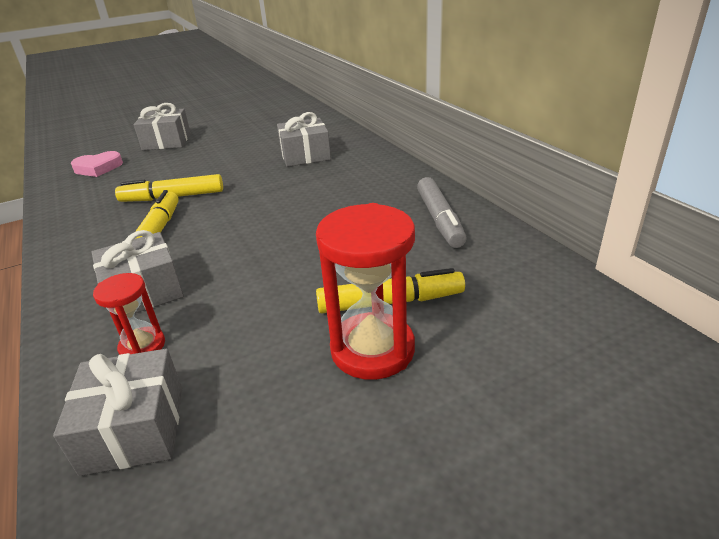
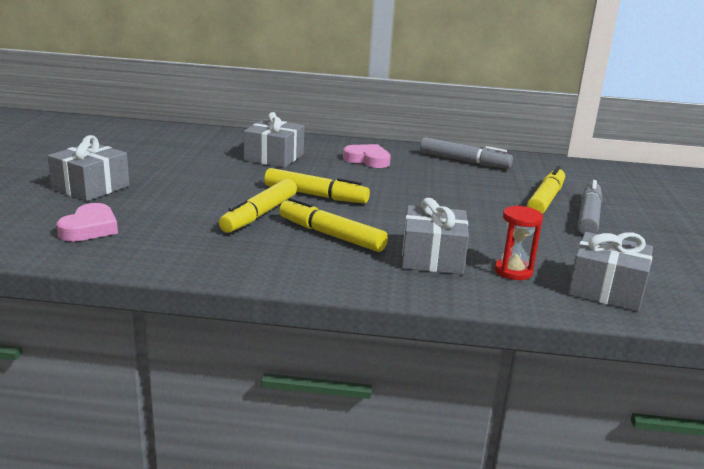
camera: 60 degrees left, 10 degrees down
(238, 198) = (315, 195): none -> yellow marker
(360, 183) = (367, 160): none -> pink heart
(372, 349) = (588, 216): red hourglass -> grey marker

